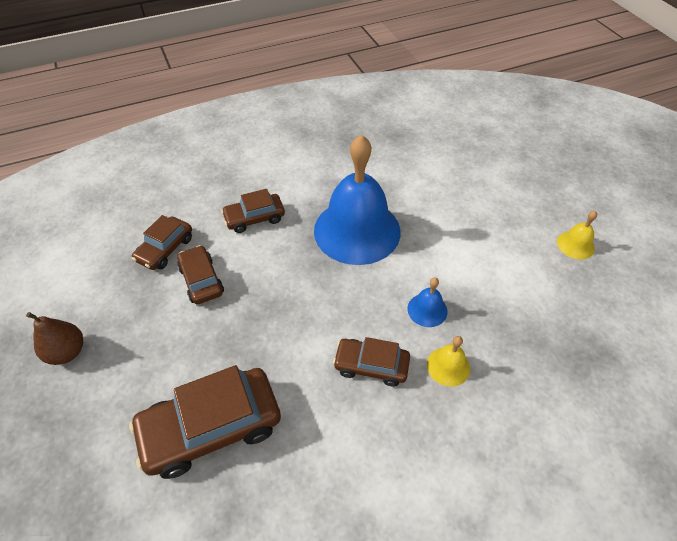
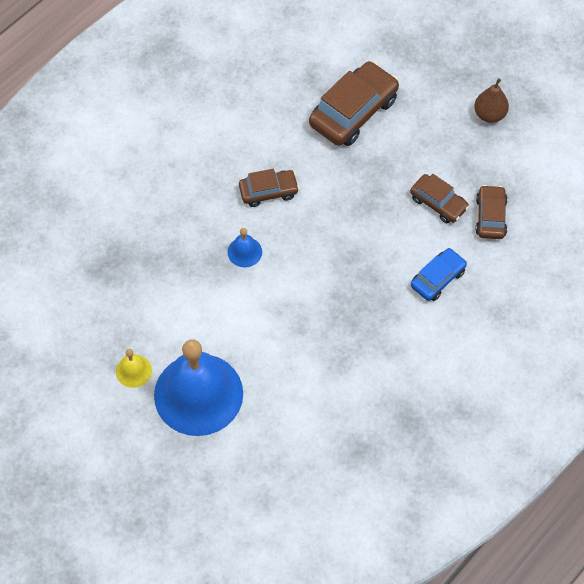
camera: 155 degrees right, 10 degrees up
(254, 218) = (438, 278): brown car -> blue car
(357, 230) = (338, 304): blue bell -> blue bell (198, 394)
(448, 366) = (212, 213): yellow bell -> none

